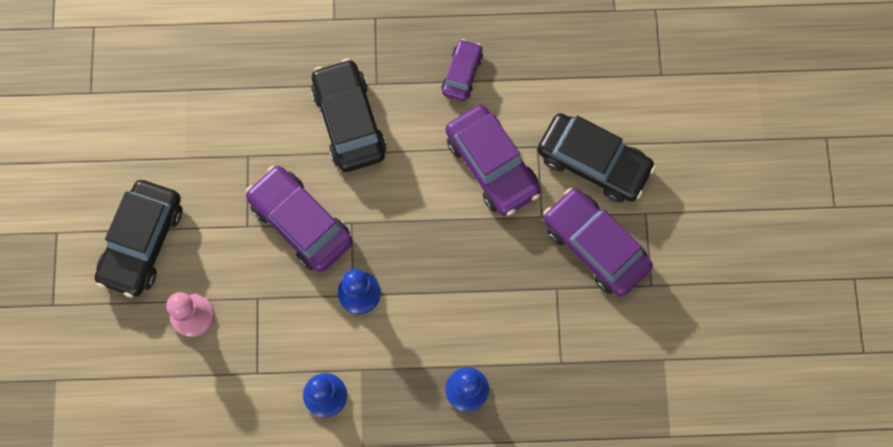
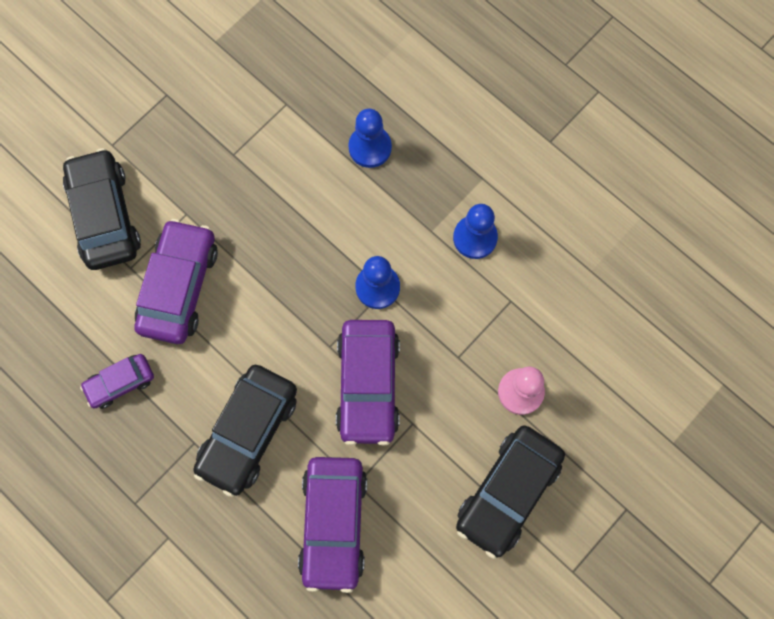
camera: 135 degrees left, 0 degrees up
(143, 242) = (508, 492): black car -> black car turned 150 degrees clockwise
(595, 246) = (173, 157): purple car -> purple car (334, 523)

